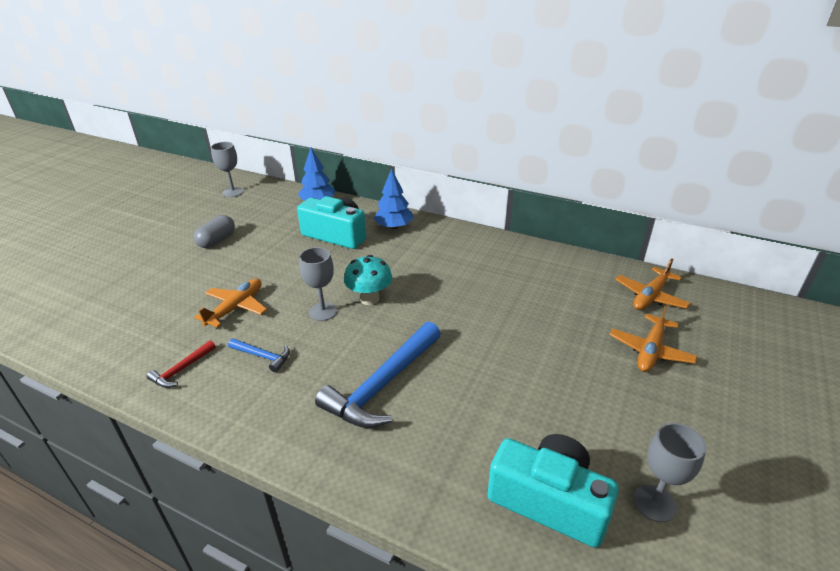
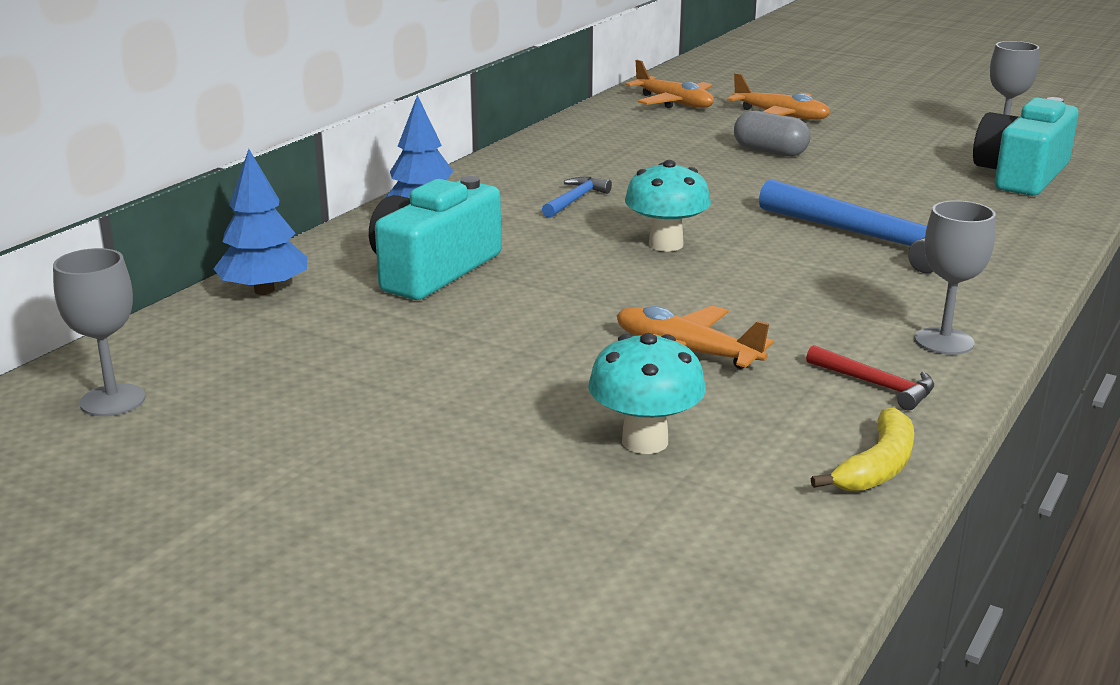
camera: 85 degrees left, 10 degrees down
(106, 364) = (877, 466): none -> yellow banana
(158, 298) = (645, 441): none -> turquoise mushroom
(217, 240) = (397, 397): grey capsule -> grey capsule (770, 151)
(262, 356) = (827, 319): blue hammer -> blue hammer (575, 200)
(323, 311) = (701, 278): grey goblet -> grey goblet (944, 341)

